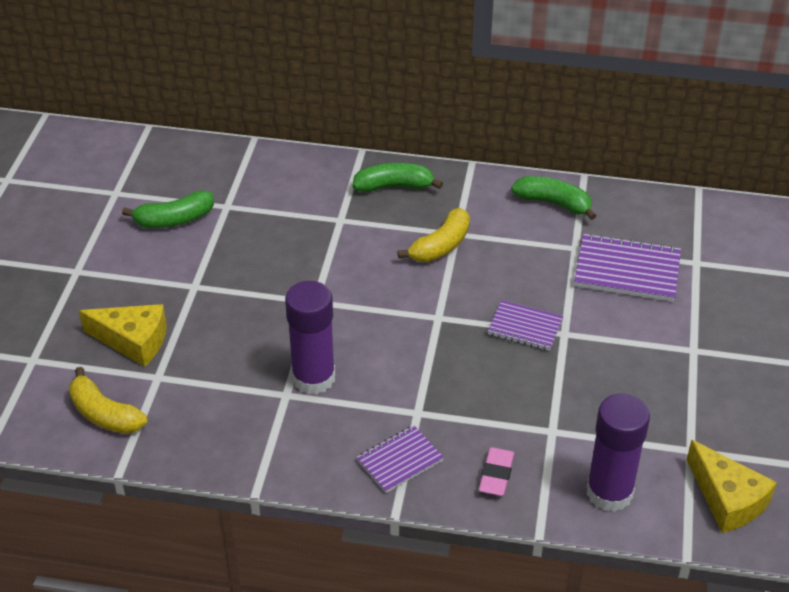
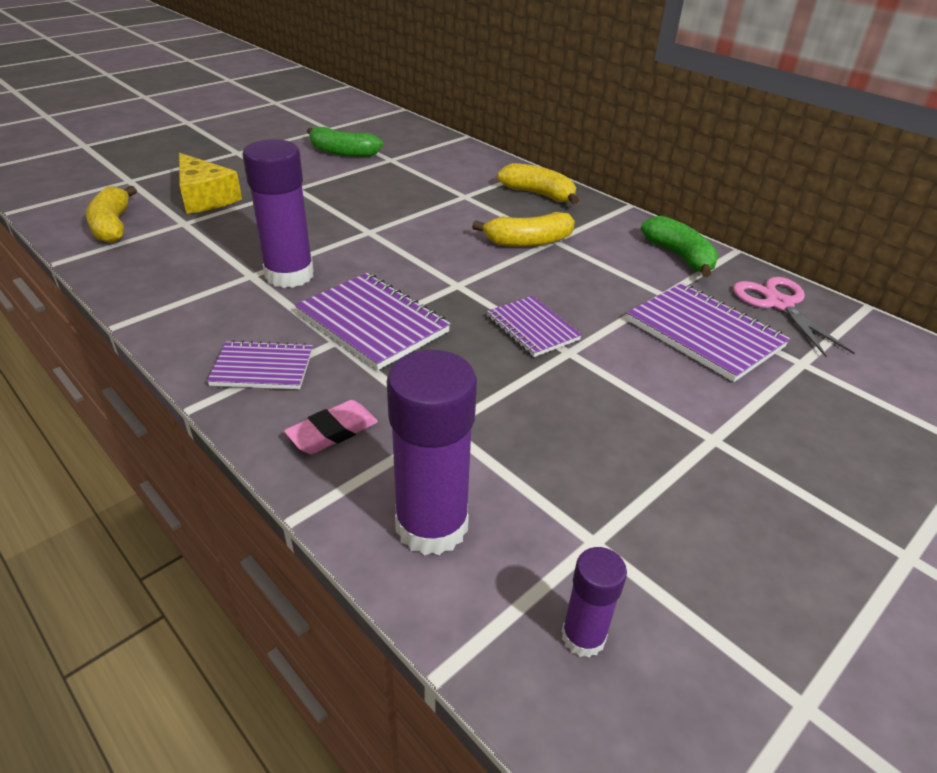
camera: 35 degrees right, 5 degrees down
(394, 186) = (538, 194): green banana -> yellow banana
(423, 384) = (372, 323): none -> purple notebook
(648, 217) = (779, 304): none -> pink scissors
(727, 499) = (583, 636): yellow cheese -> purple glue stick

